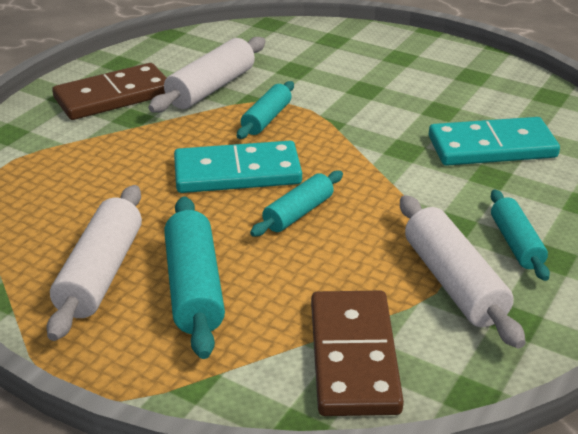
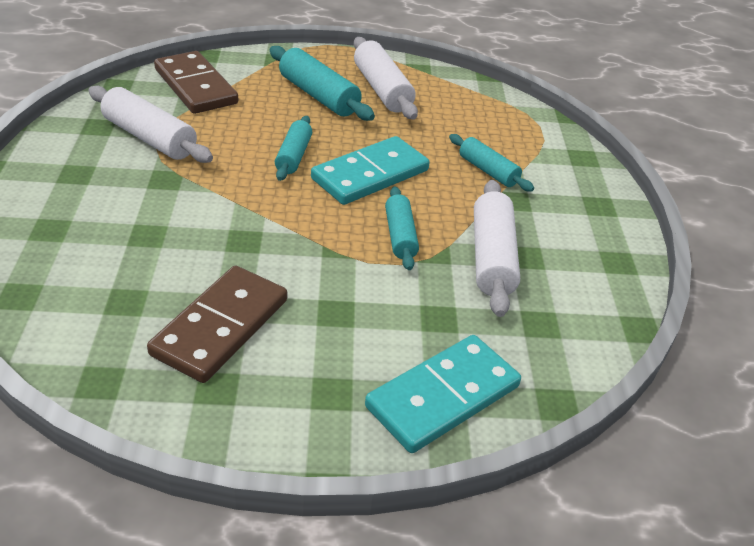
camera: 145 degrees right, 5 degrees up
(113, 96) = (562, 217): brown domino -> brown domino (220, 327)
(491, 147) = (156, 270): turquoise domino -> turquoise domino (443, 397)
(516, 243) = (108, 177): turquoise rolling pin -> turquoise rolling pin (488, 171)

